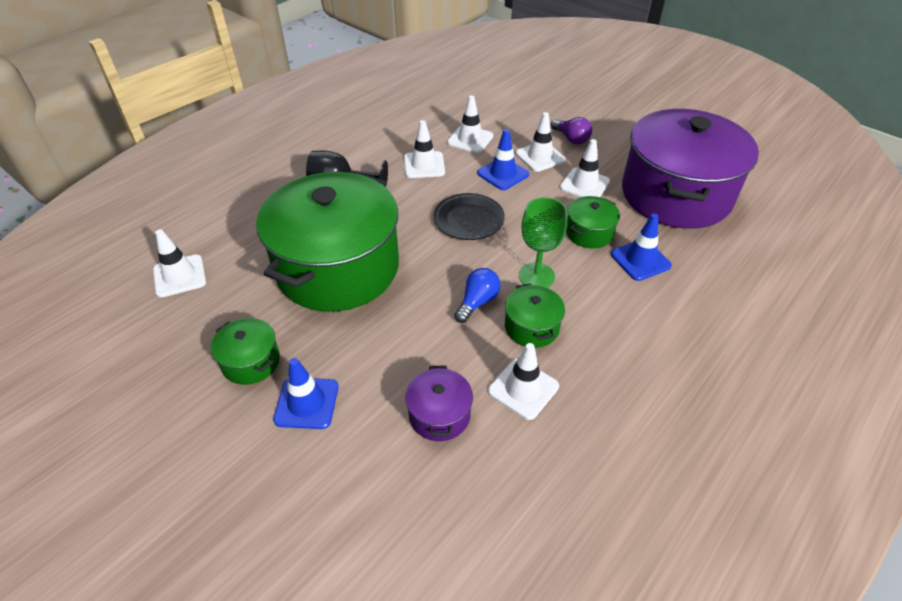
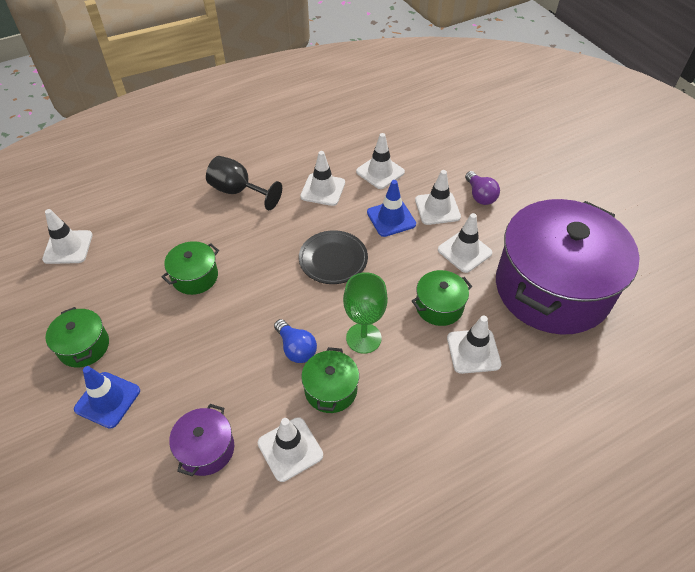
camera: 20 degrees right, 5 degrees up
(338, 268) = (195, 277): green pot -> green pot, size x0.41
(477, 302) = (296, 348): blue light bulb -> blue light bulb turned 90 degrees clockwise
(640, 260) = (473, 351): blue traffic cone -> white traffic cone

